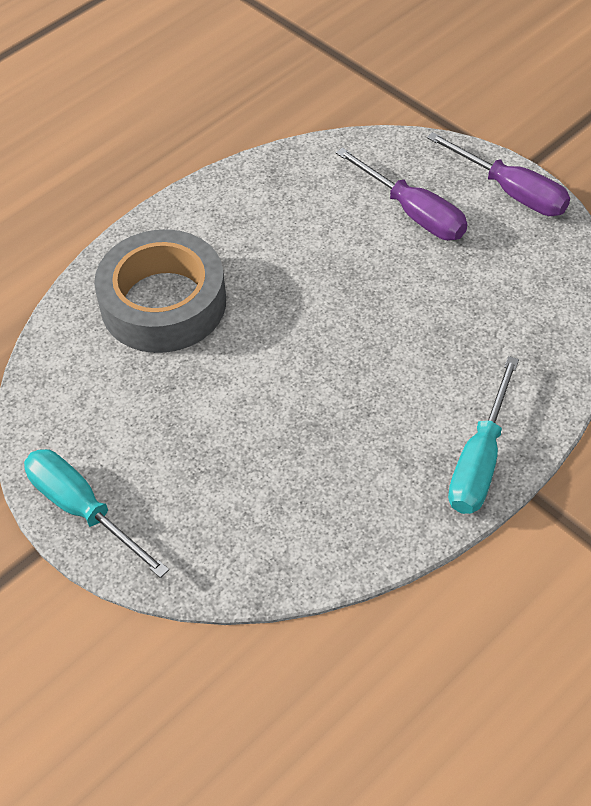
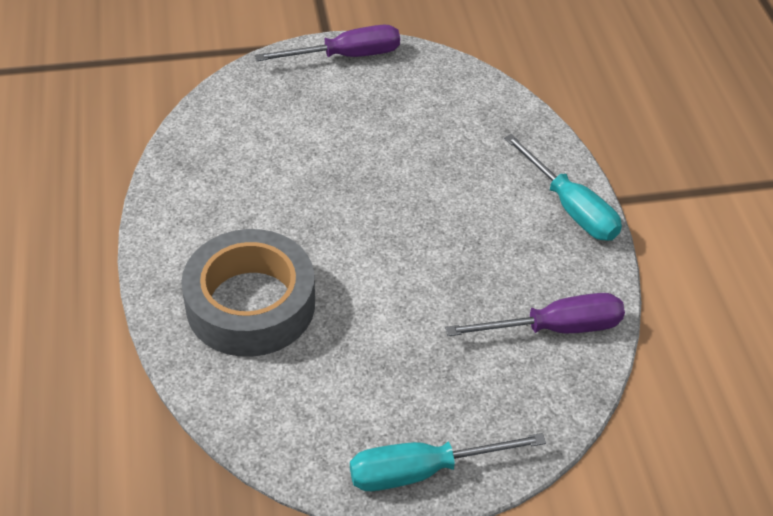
camera: 60 degrees left, 5 degrees down
(413, 213) = (312, 113): purple screwdriver -> purple screwdriver (555, 328)

